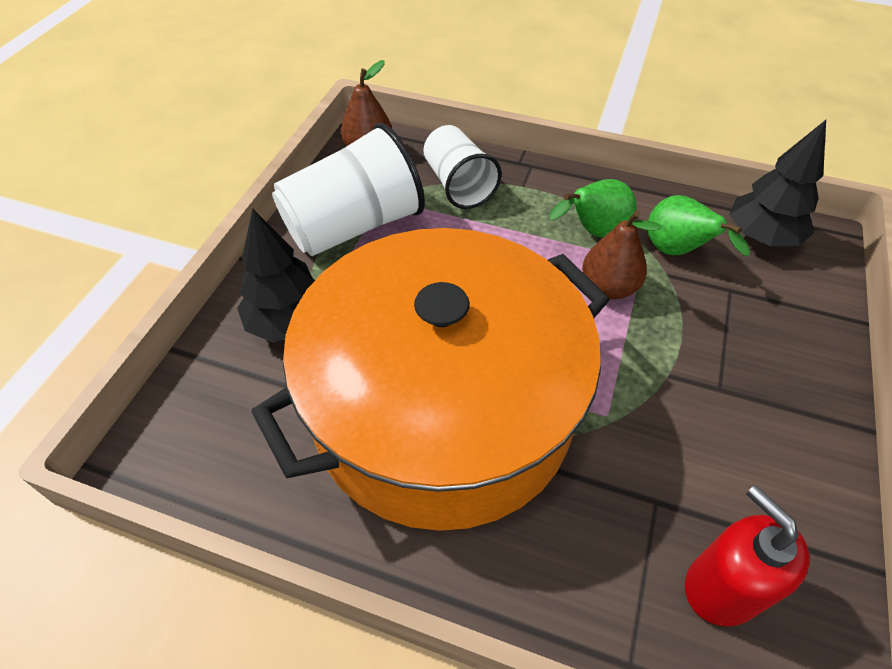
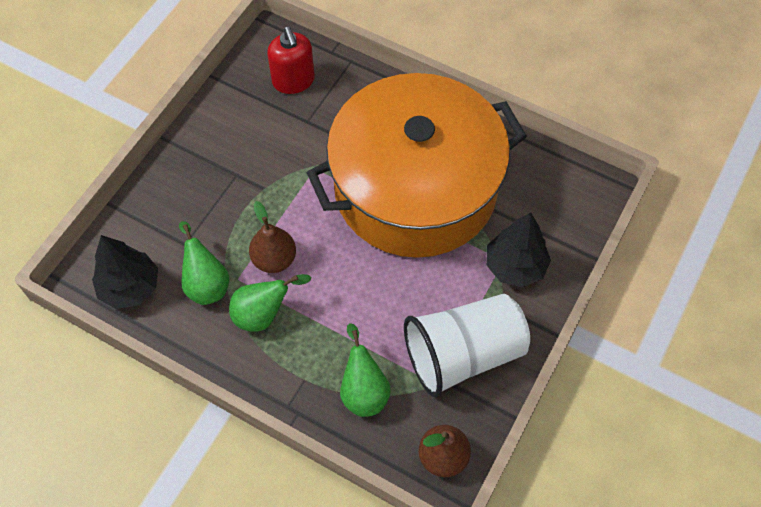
camera: 170 degrees left, 10 degrees up
(458, 185) = (363, 390): white cup -> green pear

